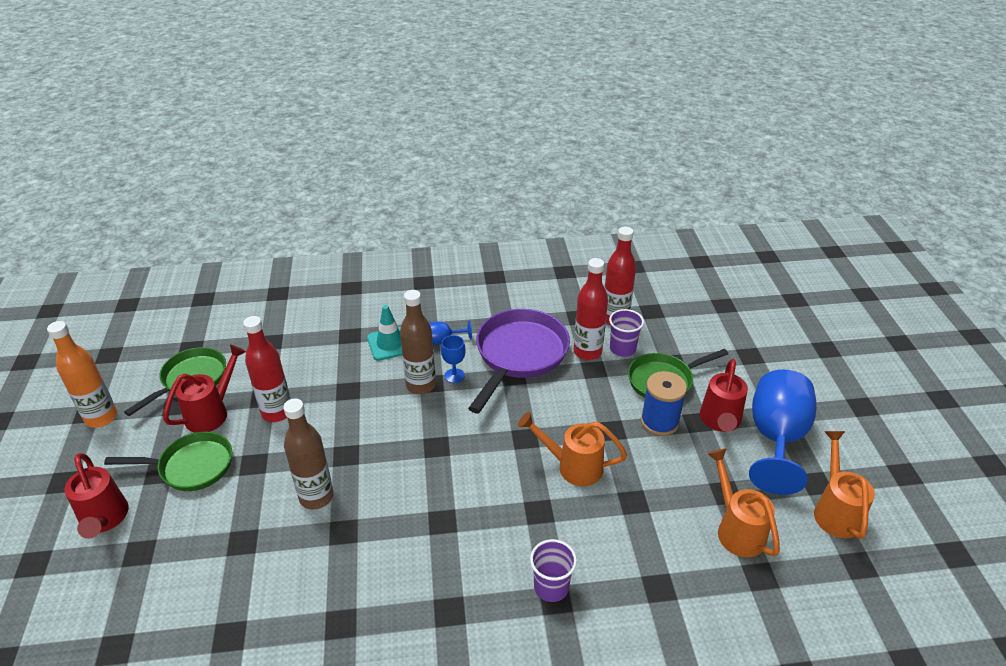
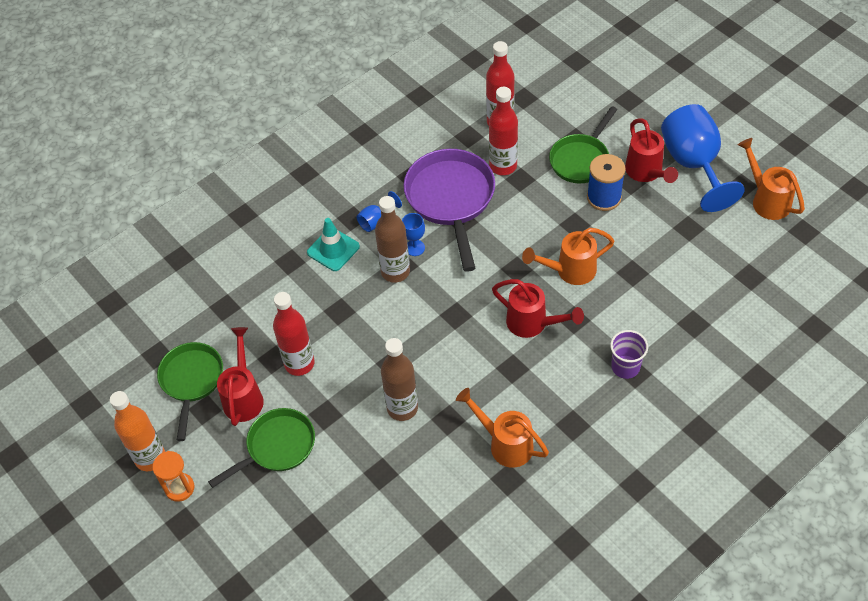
camera: 30 degrees left, 15 degrees up
(93, 453) = (179, 488): none -> orange hourglass
(104, 520) = (254, 526): red watering can -> red watering can (532, 323)
(622, 348) = (528, 147): purple cup -> none
(736, 529) = (714, 252): orange watering can -> orange watering can (505, 444)

